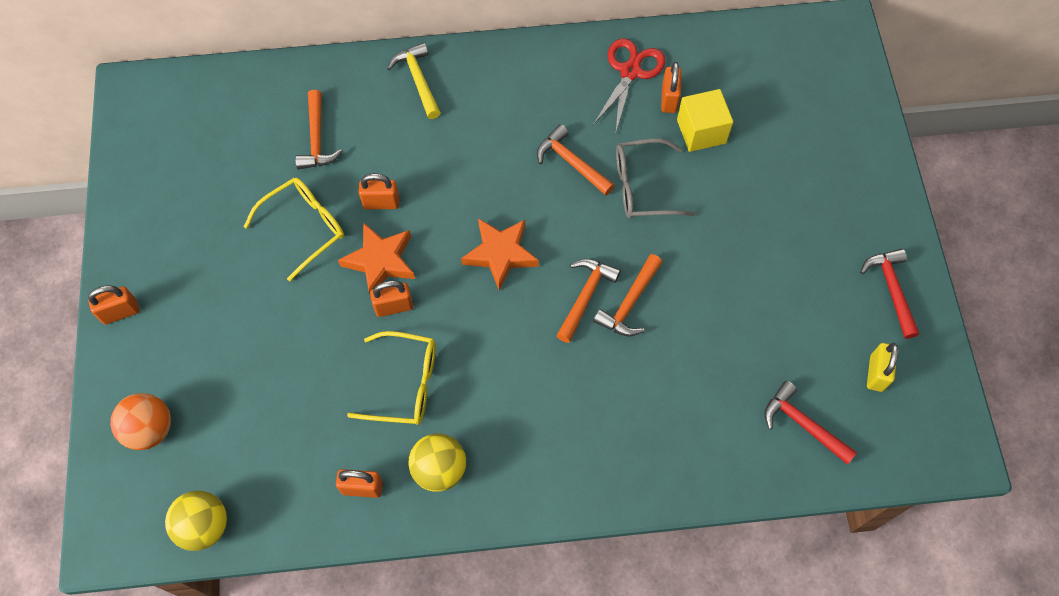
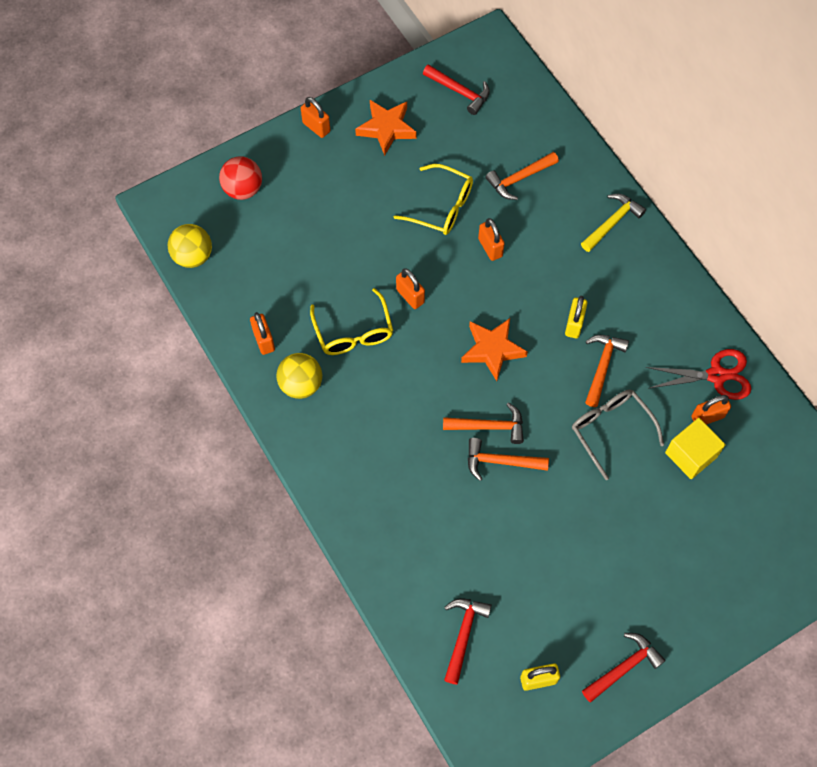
camera: 65 degrees right, 0 degrees up
(150, 429) = (243, 189): orange ball -> red ball
(175, 147) = (459, 92): none -> red hammer
(380, 261) = (442, 270): orange star -> orange star (386, 128)
(512, 166) = (574, 324): none -> yellow padlock

